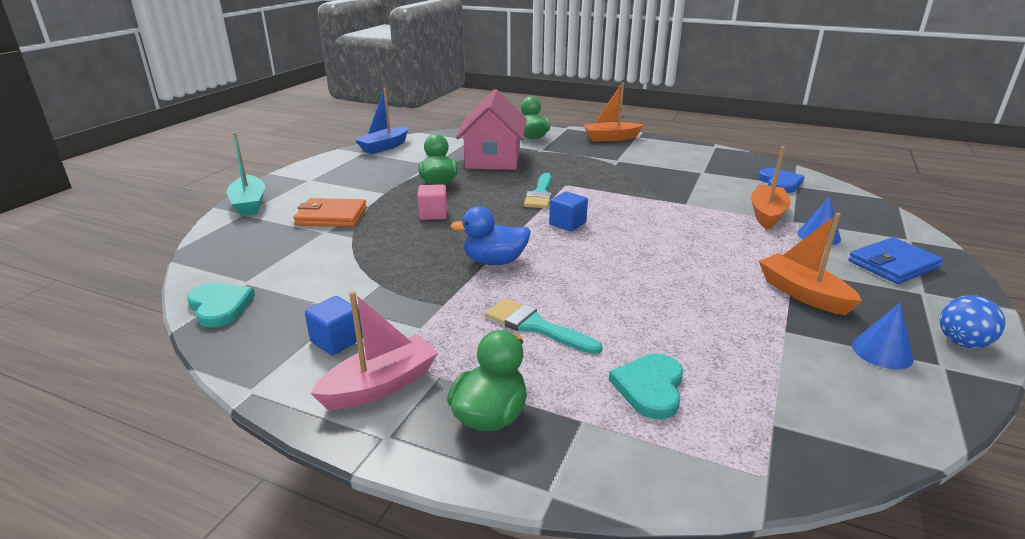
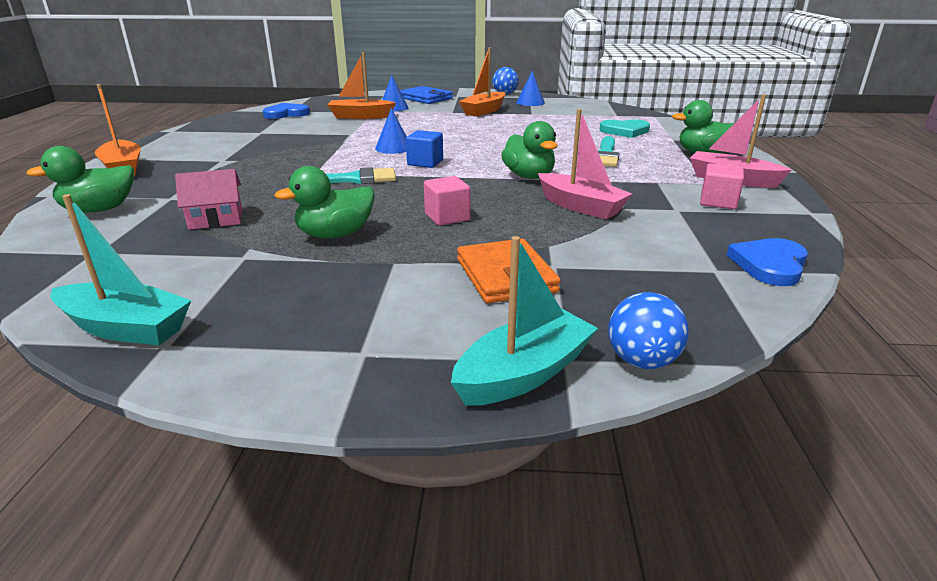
camera: 110 degrees left, 0 degrees up
(215, 229) = (642, 361): none -> blue ball
(220, 307) = (769, 265): turquoise heart -> blue heart
(337, 341) = (718, 202): blue cube -> pink cube
(384, 147) = (126, 328): blue boat -> turquoise boat
(402, 266) = (580, 206): none -> pink boat
(493, 159) = (216, 219): pink house -> pink house, size x0.49
(494, 261) = (529, 176): blue duck -> green duck
(625, 217) = (393, 148): none -> blue cone

